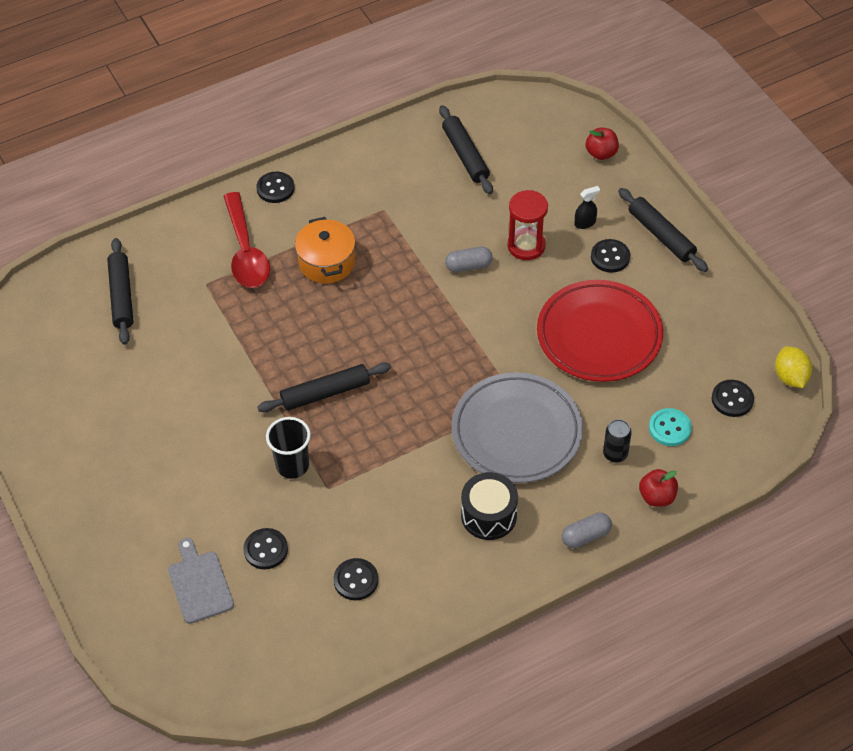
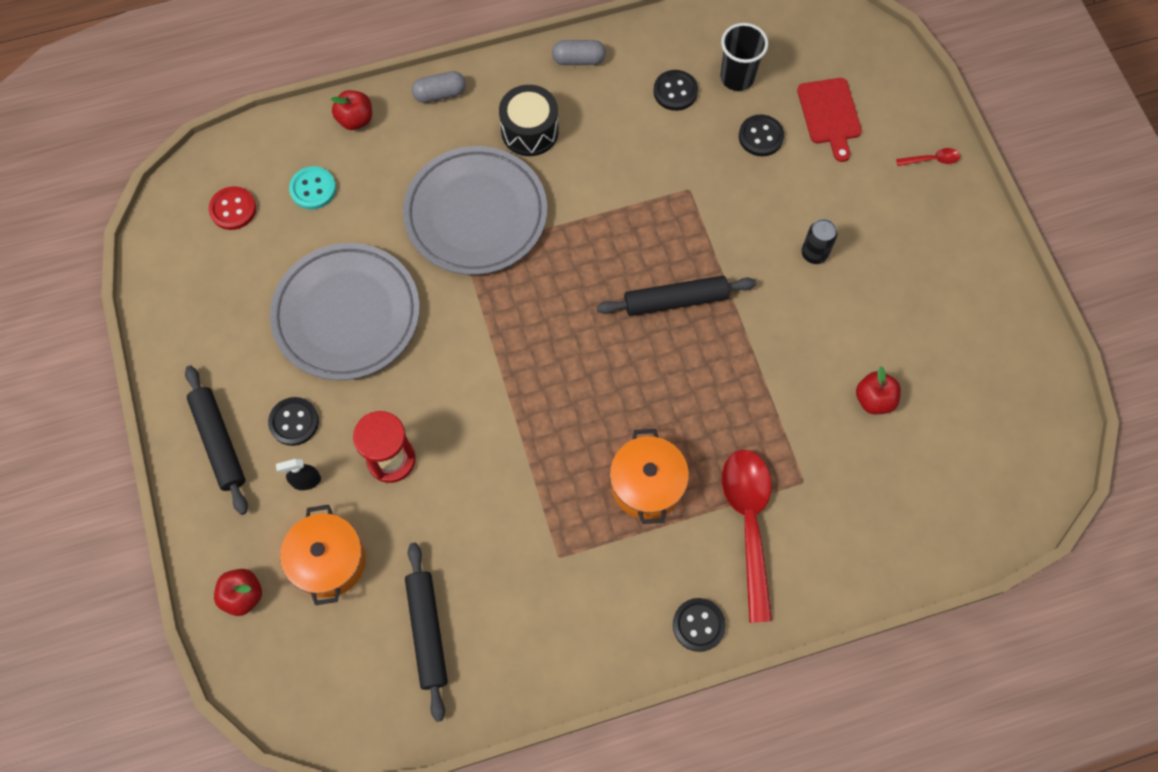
camera: 170 degrees left, 15 degrees up
(98, 556) = (932, 160): none -> red spoon
(121, 296) = (911, 484): black rolling pin -> none
(151, 348) = (874, 399): none -> red apple
(199, 584) = (830, 115): grey cutting board -> red cutting board
(292, 465) = (723, 221): black cup -> black cup (737, 78)
(468, 266) = (471, 443): grey capsule -> grey capsule (578, 59)
(549, 181) = (329, 561): none -> orange pot
(599, 335) = (347, 315): red plate -> grey plate
(615, 454) = (380, 172): black can -> black can (814, 253)
(732, 399) = (233, 209): black button -> red button
(790, 377) = (159, 223): yellow lemon -> none

